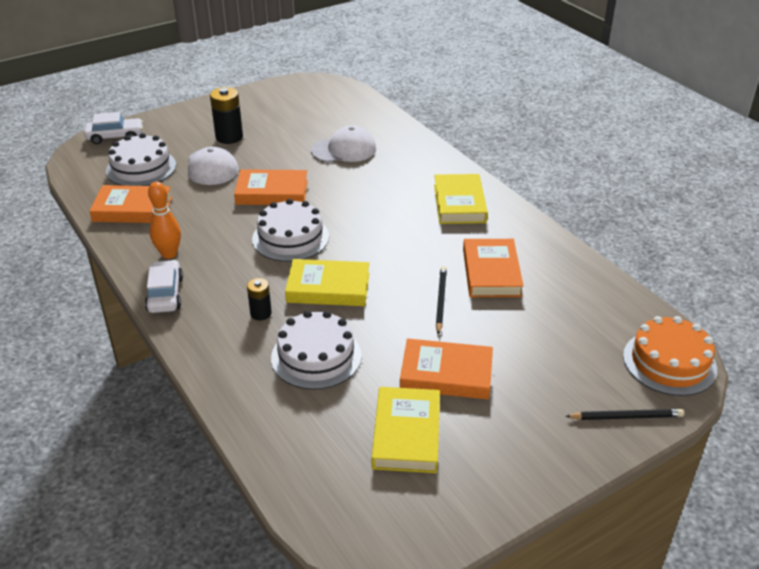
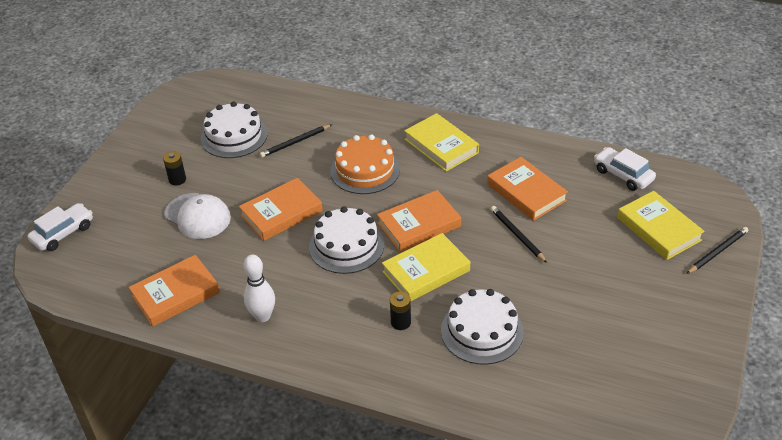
camera: 35 degrees left, 5 degrees up
(141, 168) = (131, 251): white cake -> white cake (234, 136)
(165, 294) = (304, 352): white car -> white car (623, 175)
(169, 254) = (262, 316): orange bowling pin -> white bowling pin
(229, 137) = (177, 180): black battery -> black battery, size x0.60
(344, 150) = (295, 142): white cap -> black pencil
(406, 434) = (606, 349): yellow book -> yellow book (659, 229)
(446, 374) = (582, 289): orange book -> orange book (419, 225)
(669, 362) = (702, 197): orange cake -> orange cake (365, 170)

